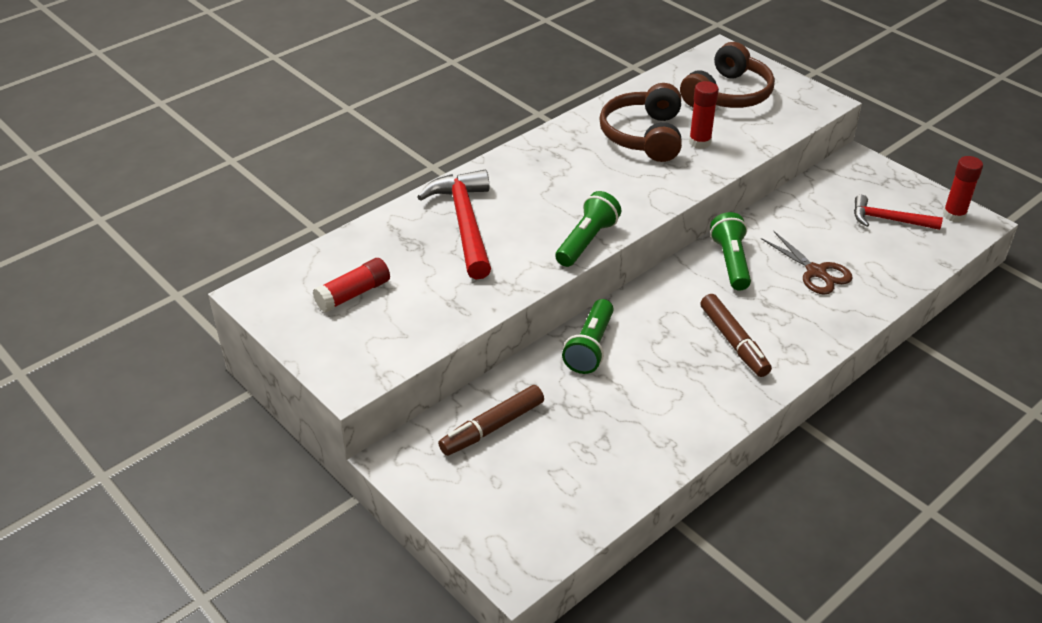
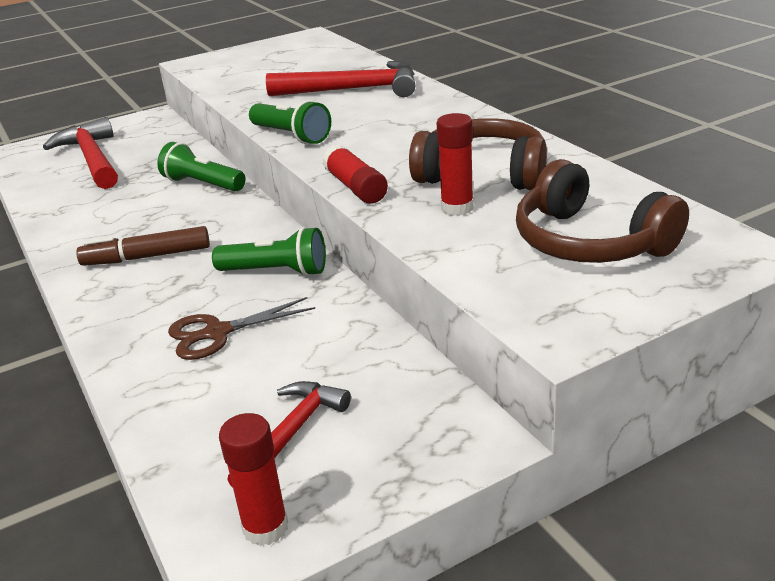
camera: 105 degrees right, 10 degrees down
(353, 294) = (285, 59): red glue stick -> red glue stick (355, 187)
(492, 427) = (148, 145): brown marker -> none
(536, 468) = (92, 159): none -> red hammer

